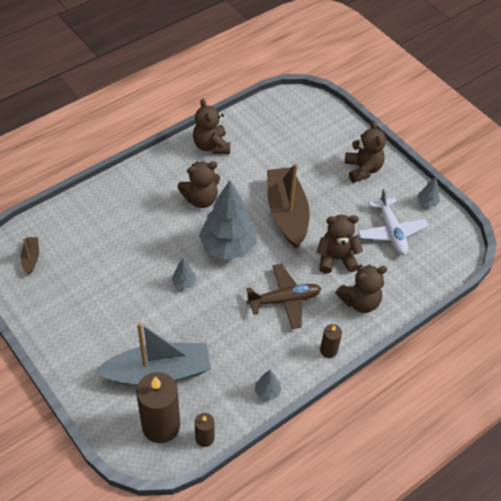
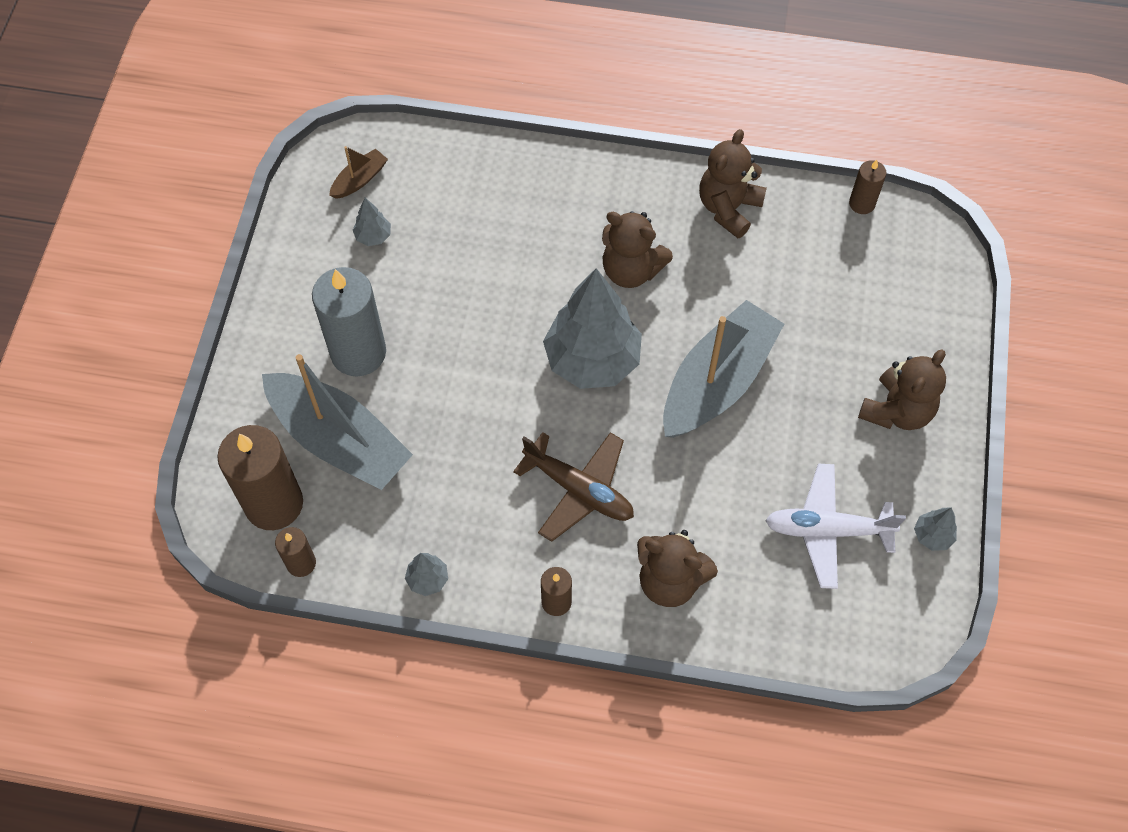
camera: 50 degrees right, 10 degrees up
(121, 329) = (358, 352): none -> grey candle
(184, 282) = (488, 359): grey tree -> grey tree (373, 236)
(260, 106) = (862, 203): none -> brown candle
(286, 213) = (718, 381): brown boat -> grey boat
(336, 259) = (708, 498): brown teddy bear -> none
(391, 232) = (827, 530): white plane -> white plane turned 60 degrees clockwise

